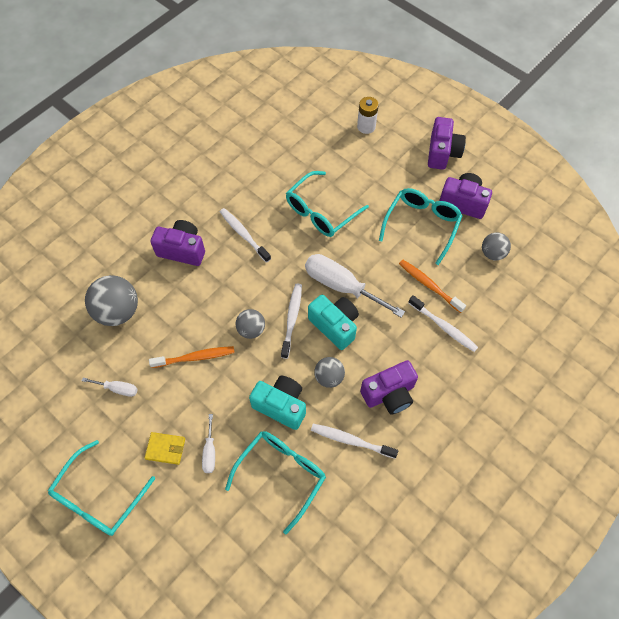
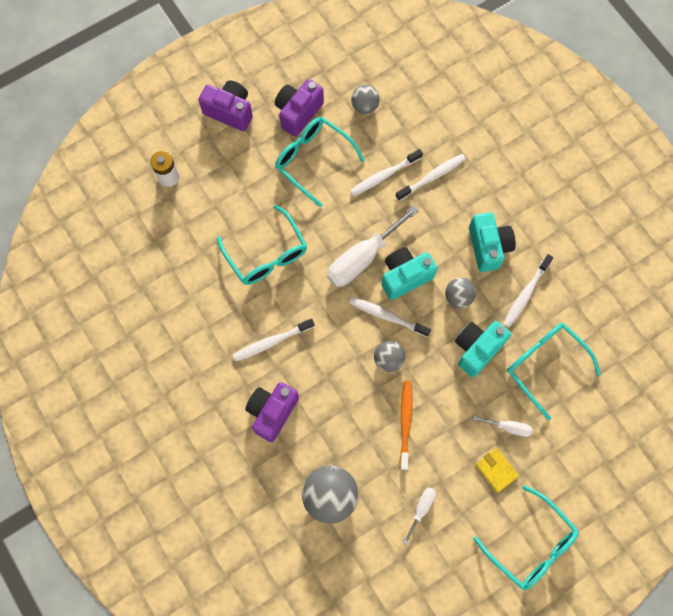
camera: 75 degrees left, 10 degrees up
(165, 449) = (496, 470): yellow wallet -> yellow wallet turned 60 degrees counterclockwise
(389, 394) = (488, 247): purple camera -> turquoise camera
(429, 285) = (384, 175): orange toothbrush -> white toothbrush

